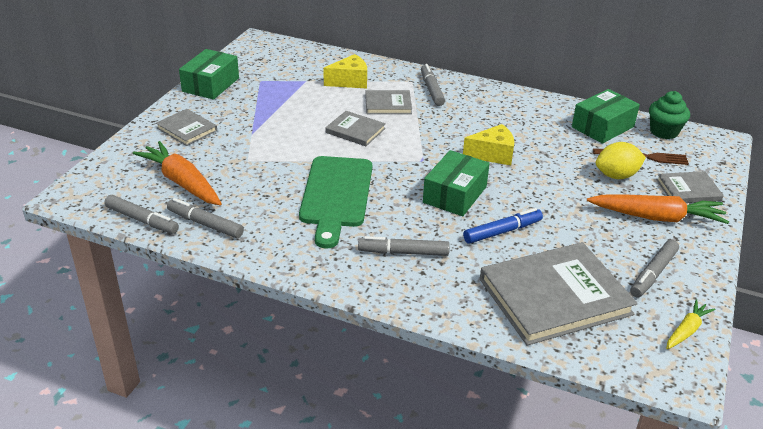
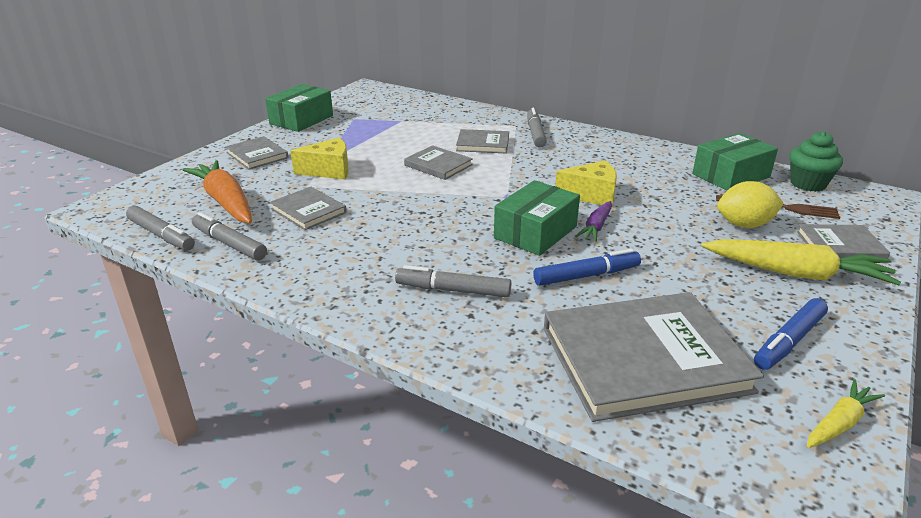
camera: 10 degrees right, 5 degrees down
(259, 186) = (308, 211): none -> grey book
(336, 196) = (392, 225): green cutting board -> none
(350, 81) = (448, 123): yellow cheese -> yellow cheese (329, 171)
(502, 186) = (596, 227): none -> purple carrot
(653, 274) = (789, 341): grey marker -> blue marker
(657, 217) = (796, 273): orange carrot -> yellow carrot

